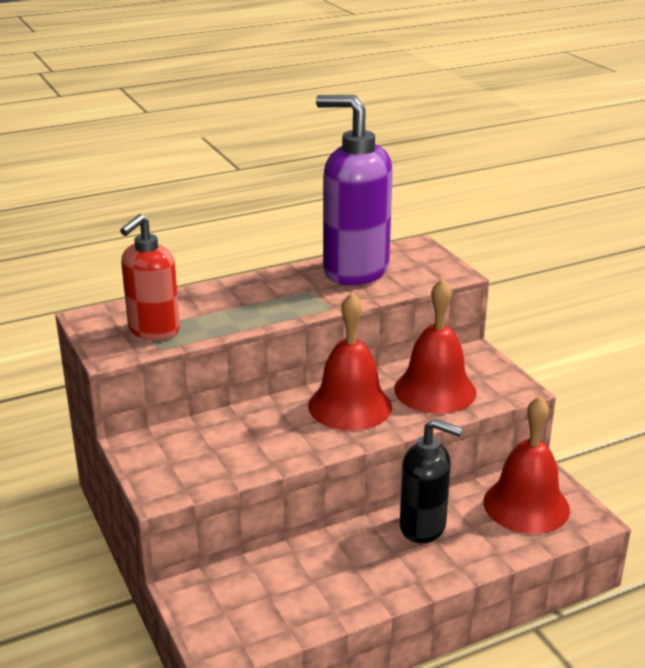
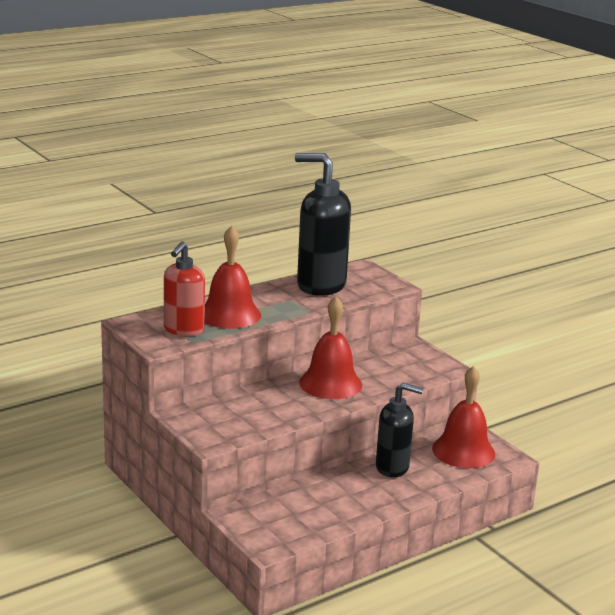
camera: 10 degrees left, 5 degrees down
(355, 271) = (320, 285): purple soap dispenser -> black soap dispenser
(435, 390) = (390, 371): red bell -> red bell (229, 314)

